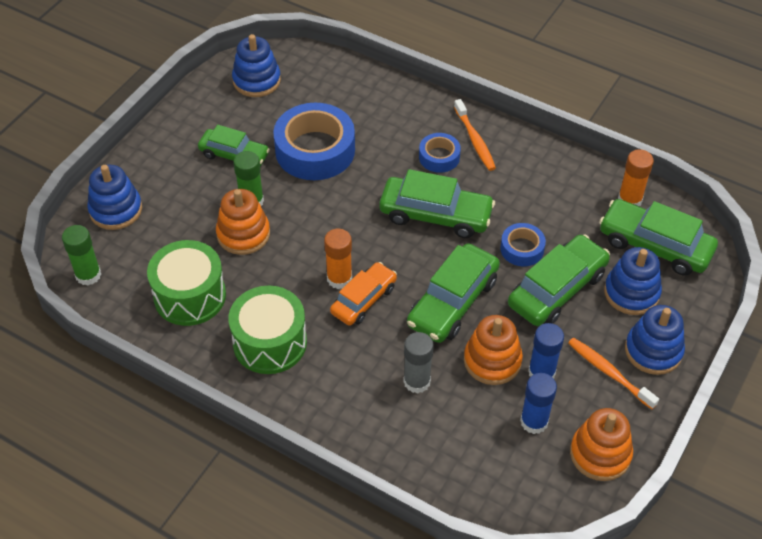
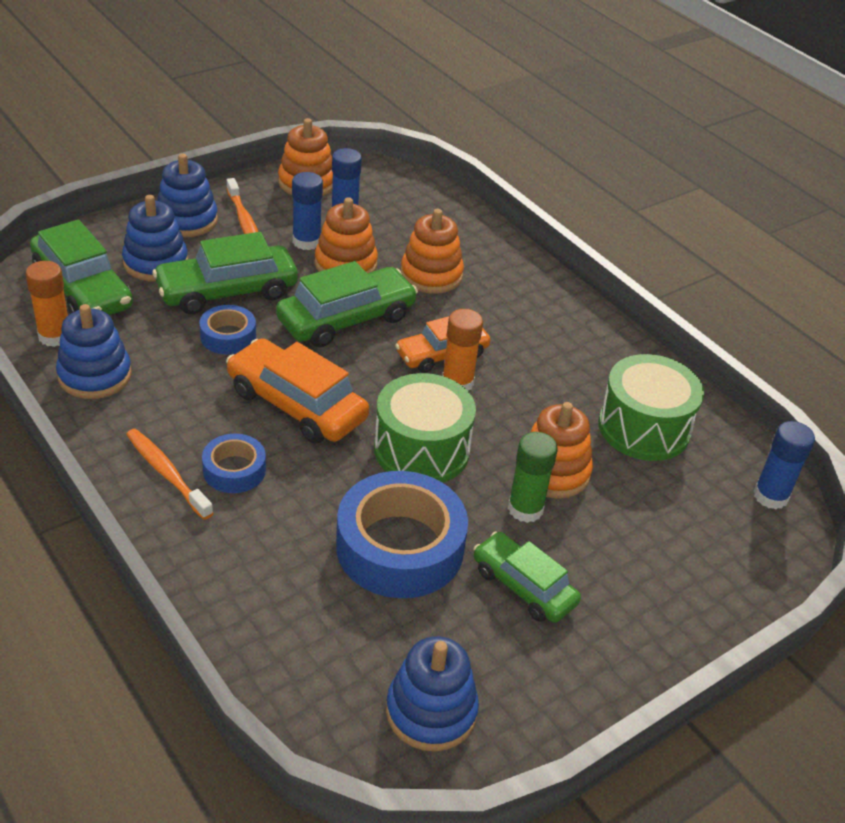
camera: 160 degrees left, 10 degrees down
(88, 275) = (770, 496): green glue stick -> blue glue stick
(116, 210) = (723, 569): blue stacking toy -> blue stacking toy (95, 375)
(270, 342) = (566, 354): green drum -> green drum (421, 450)
(417, 381) = (431, 275): grey glue stick -> orange stacking toy
(435, 215) = (297, 404): green car -> orange car
(475, 140) = (166, 473): orange toothbrush -> orange toothbrush turned 45 degrees counterclockwise

